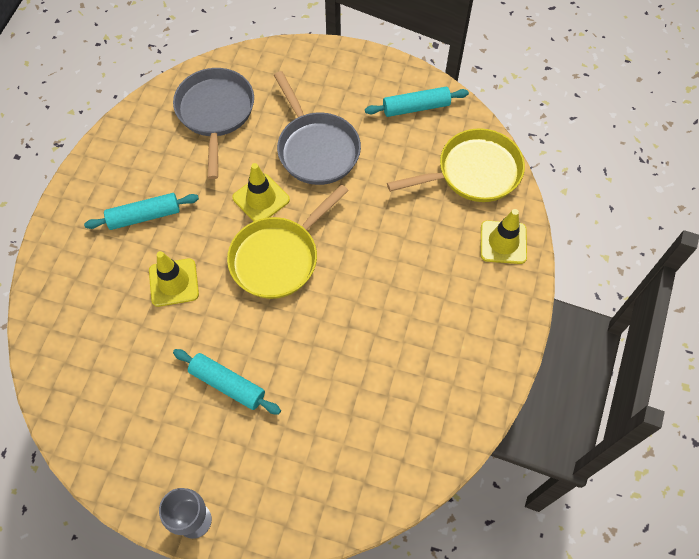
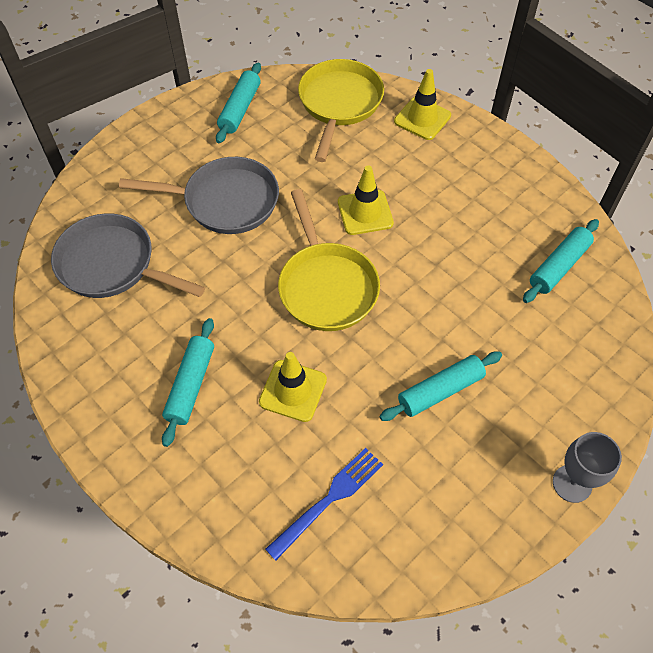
camera: 60 degrees left, 5 degrees down
(99, 350) = (329, 499): none -> blue fork
(261, 199) = (248, 271): yellow traffic cone -> yellow traffic cone (365, 212)
(407, 425) = (559, 266): none -> turquoise rolling pin

